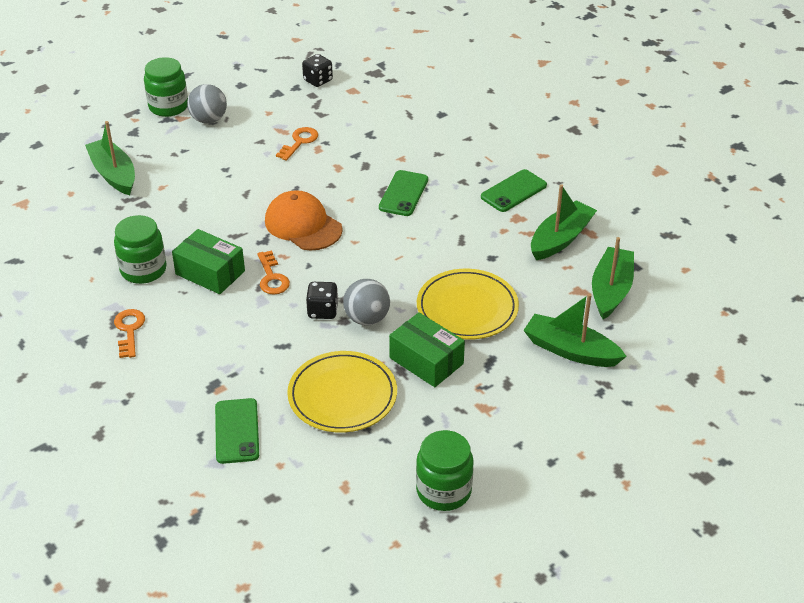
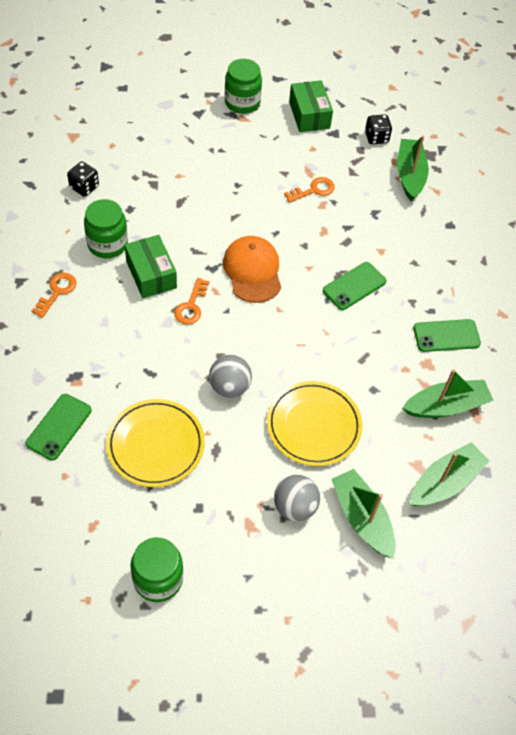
camera: 30 degrees right, 15 degrees up
(114, 174) = (154, 145): green boat -> green boat (410, 175)
(209, 120) = (262, 131): grey ball -> grey ball (294, 507)
(322, 311) = (203, 359): black dice -> black dice (84, 187)
(426, 361) = (242, 454): green box -> green box (309, 115)

